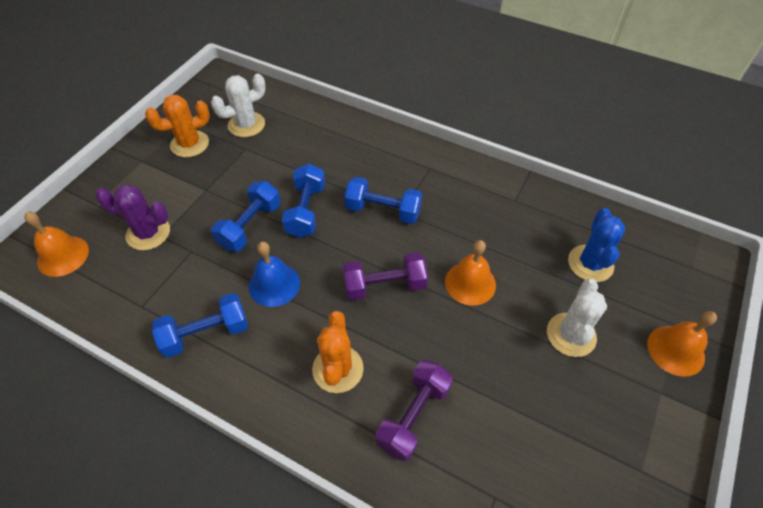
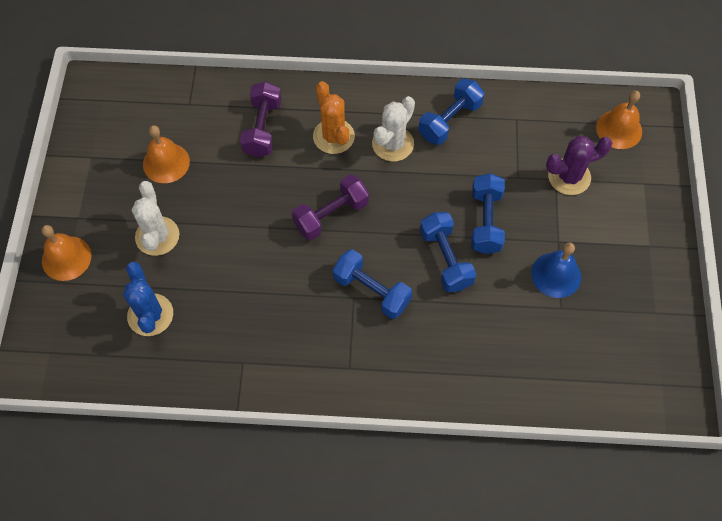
camera: 155 degrees right, 10 degrees up
(189, 144) = (622, 287): orange cactus -> none
(246, 125) = (586, 341): white cactus -> white cactus (393, 144)
(274, 284) = (425, 178): blue bell -> blue bell (556, 275)
(383, 211) = (371, 291): blue dumbbell -> blue dumbbell turned 45 degrees clockwise
(470, 283) = (257, 248): orange bell -> orange bell (166, 163)

